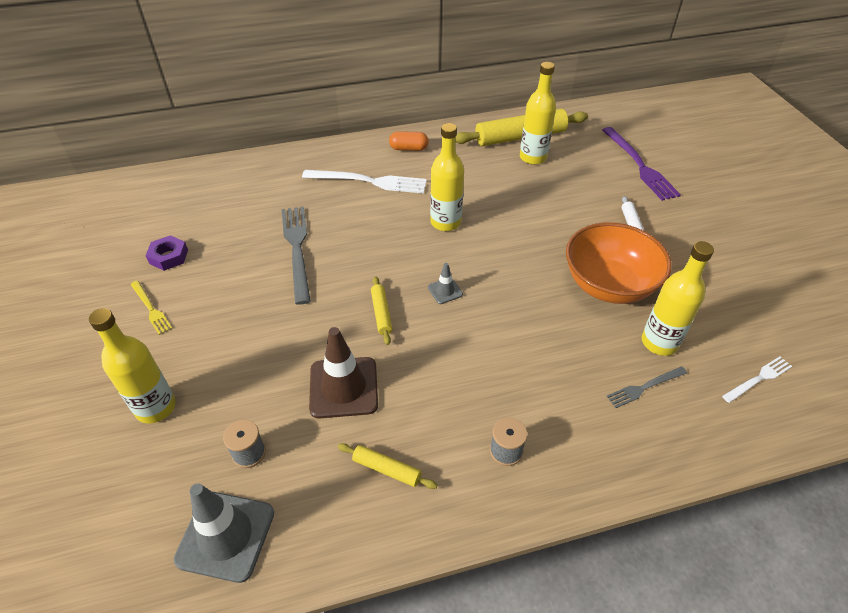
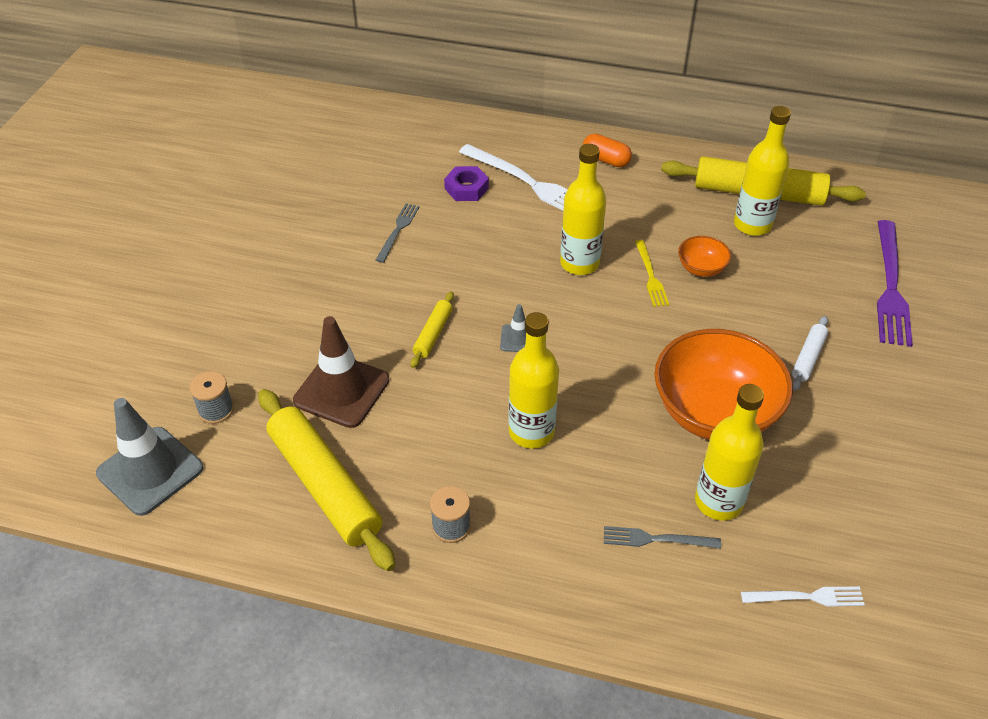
camera: 30 degrees right, 0 degrees up
(151, 309) = (221, 236): yellow fork -> yellow fork (650, 276)
(156, 407) = (167, 332): yellow bottle -> yellow bottle (531, 432)
(168, 256) = (270, 189): purple nut -> purple nut (466, 188)
(297, 249) = (398, 230): grey fork -> grey fork, size x0.54
(386, 469) = (324, 485): yellow rolling pin -> yellow rolling pin, size x2.13
(525, 196) = (701, 268): none -> orange bowl

